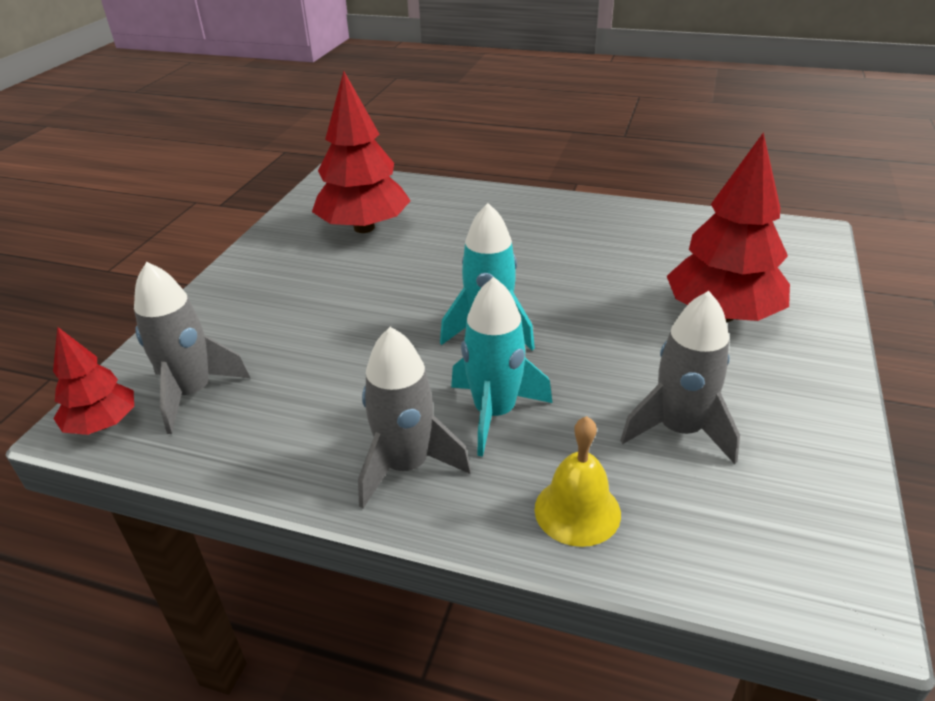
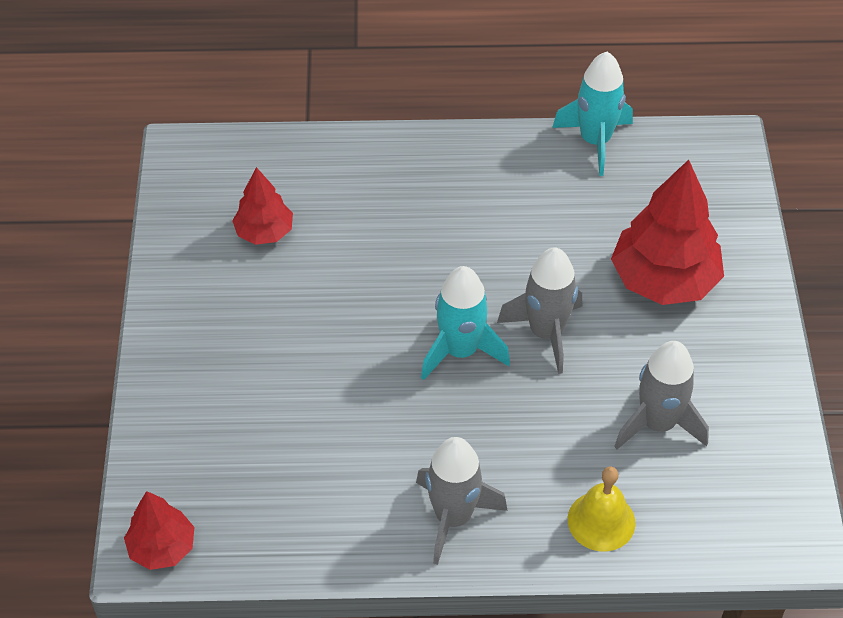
camera: 20 degrees left, 15 degrees up
(192, 393) = (222, 494): grey rocket -> grey rocket (546, 333)
(364, 228) = (264, 232): red tree -> red tree, size x0.56
(494, 413) = (503, 445): turquoise rocket -> turquoise rocket (595, 141)

